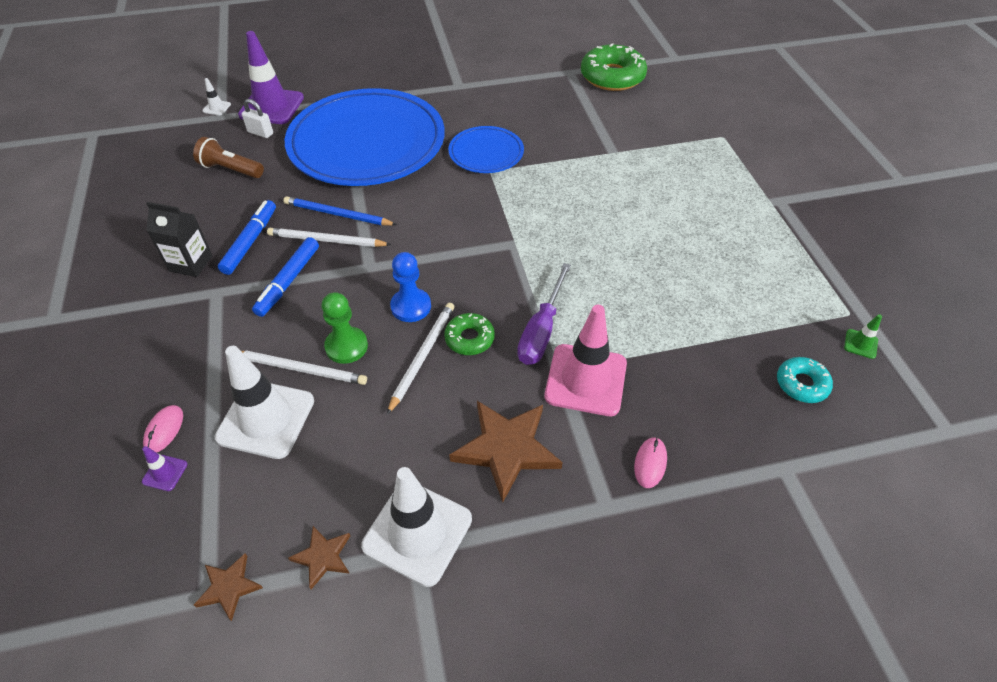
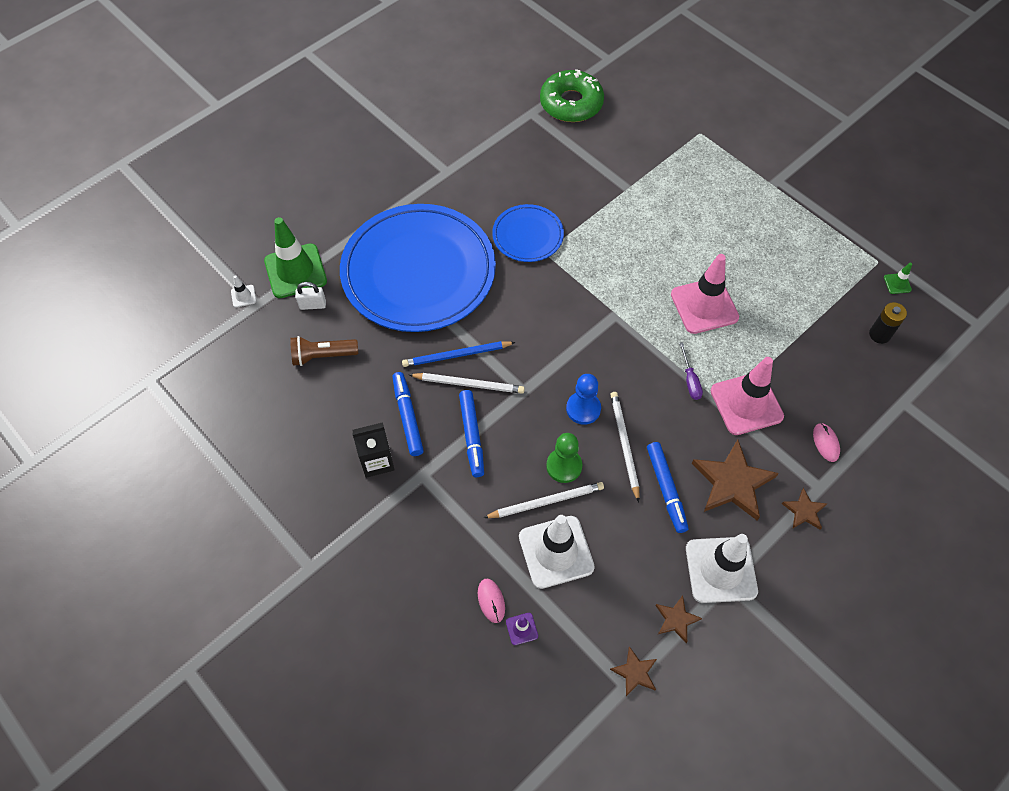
camera: 30 degrees left, 10 degrees up
(271, 106) = (295, 271): purple traffic cone -> green traffic cone
(326, 240) = (469, 384): white pencil -> white pencil turned 150 degrees counterclockwise
(428, 419) = (666, 489): none -> blue marker
(469, 338) = (646, 413): green donut -> none
(541, 330) = (690, 380): purple screwdriver -> purple screwdriver, size x0.59
(567, 523) = (804, 511): none -> brown star
(611, 273) = (704, 306): none -> pink traffic cone
(801, 384) = (879, 334): turquoise donut -> black battery

